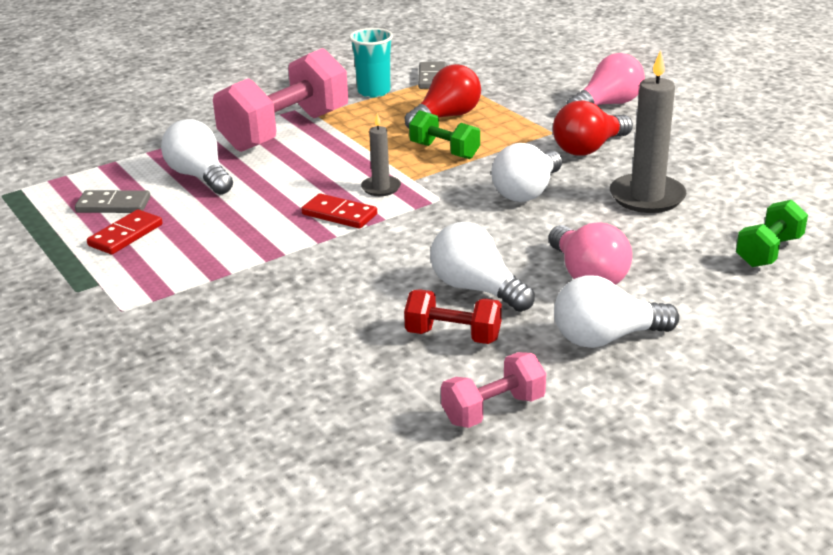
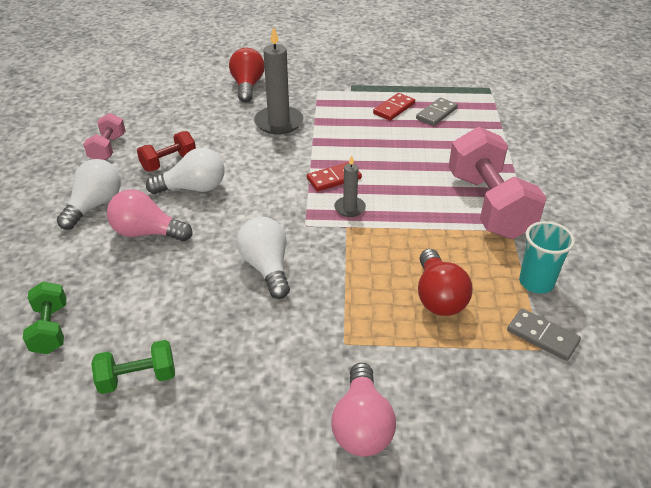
camera: 125 degrees right, 10 degrees up
(126, 235) = (394, 108): red domino -> red domino turned 60 degrees clockwise
(199, 176) = (446, 149): white light bulb -> none
(444, 151) = (374, 263): green dumbbell -> green dumbbell (138, 378)
(589, 148) = (291, 345): red light bulb -> red light bulb (247, 86)
(647, 197) = (185, 322): grey candle -> grey candle (279, 122)

